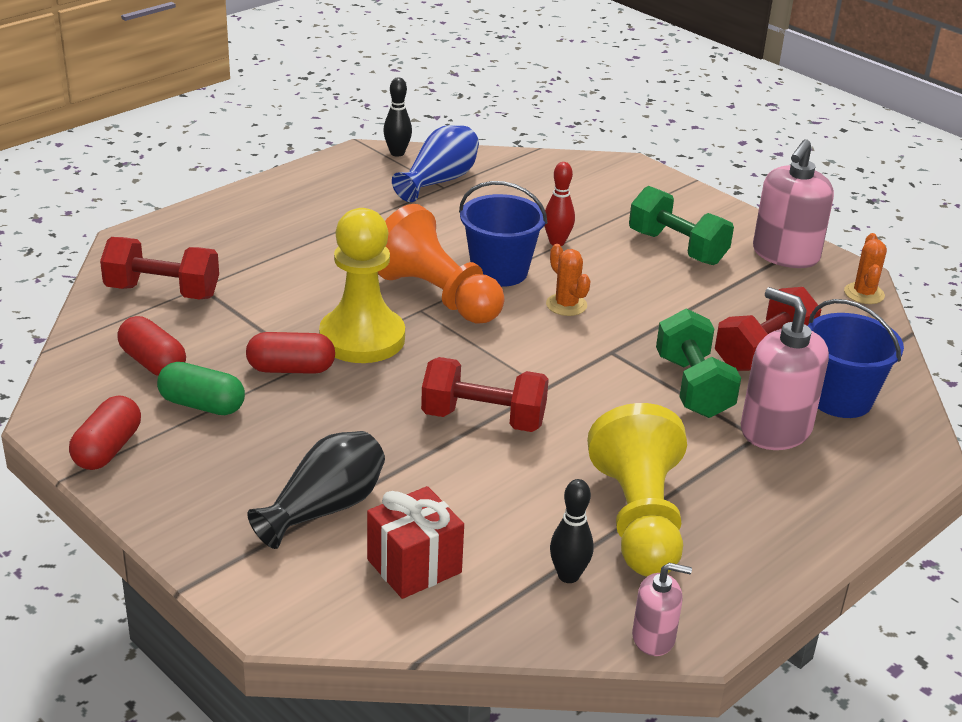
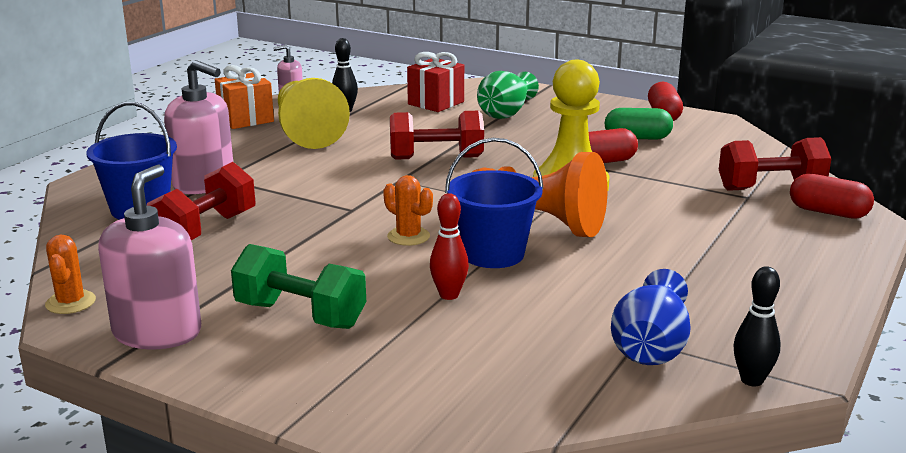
camera: 165 degrees right, 10 degrees down
(153, 363) = (703, 151): red capsule -> red capsule (828, 212)
(324, 509) = (506, 113): black vase -> green vase
(693, 387) = (274, 198): green dumbbell -> none
(731, 582) = (246, 119): none -> orange gift

